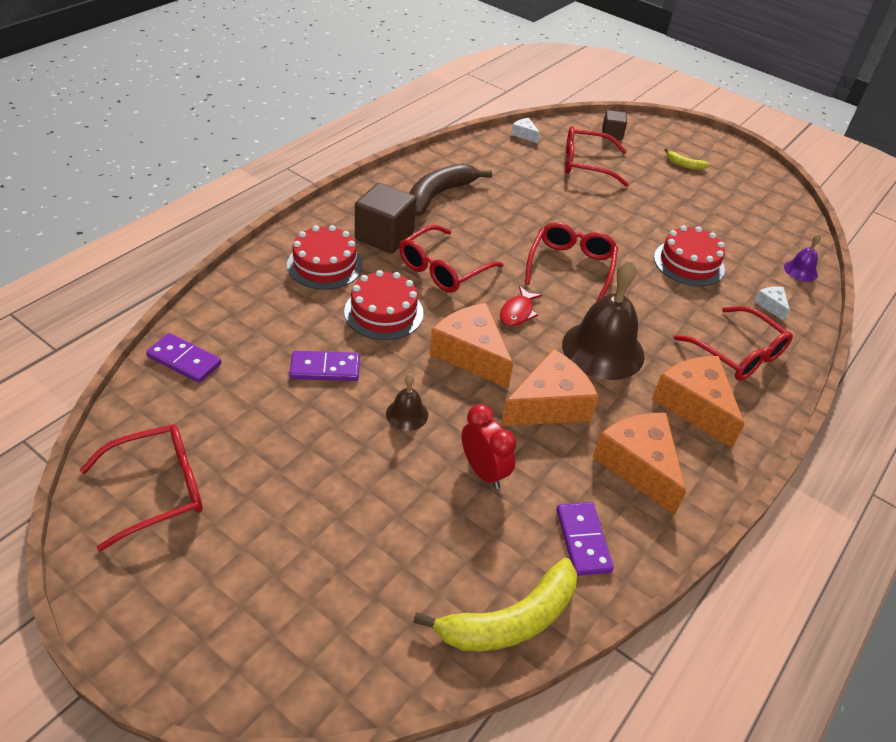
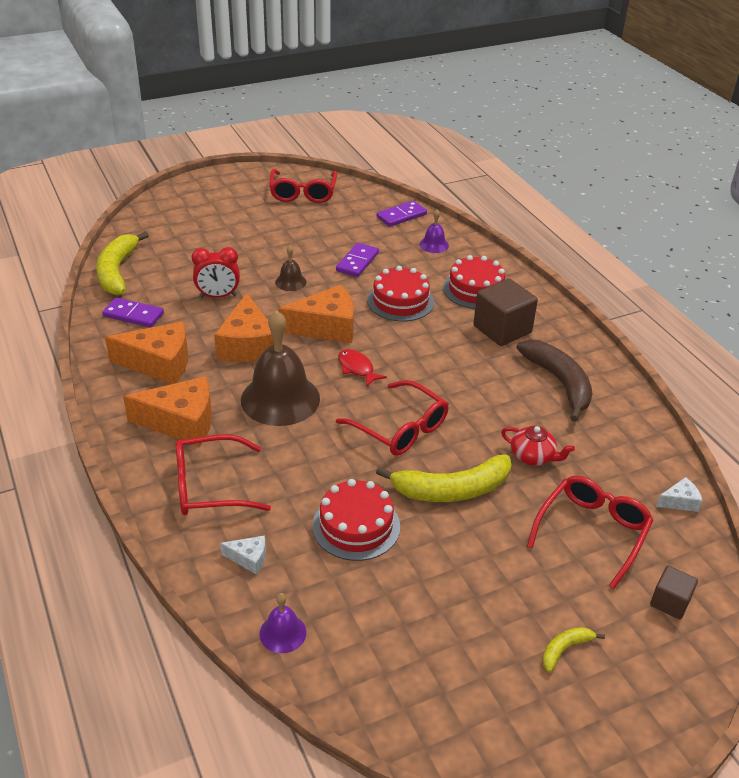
camera: 120 degrees right, 5 degrees down
(246, 314) = (434, 245): none -> purple bell
(443, 269) = (439, 347): red glasses -> none
(538, 196) = (533, 456): none -> red teapot
(609, 227) = (451, 490): none -> yellow banana

